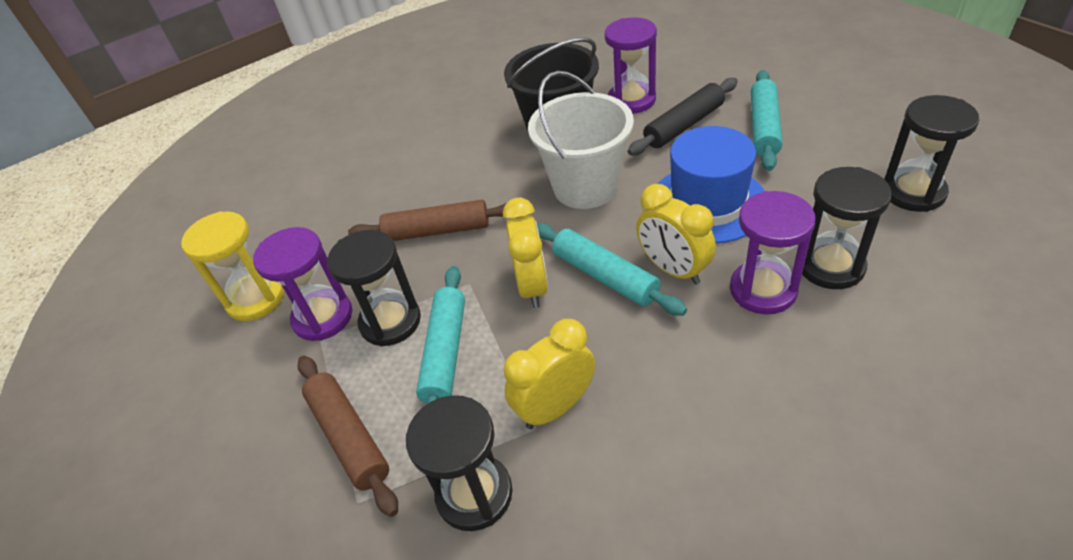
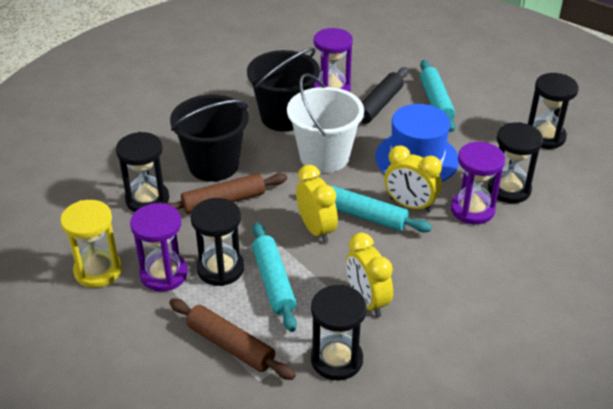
camera: 25 degrees left, 5 degrees down
(354, 216) = (147, 199): none -> black hourglass
(448, 182) = (213, 165): none -> black bucket
(555, 407) = (367, 301): yellow clock -> yellow clock turned 60 degrees counterclockwise

